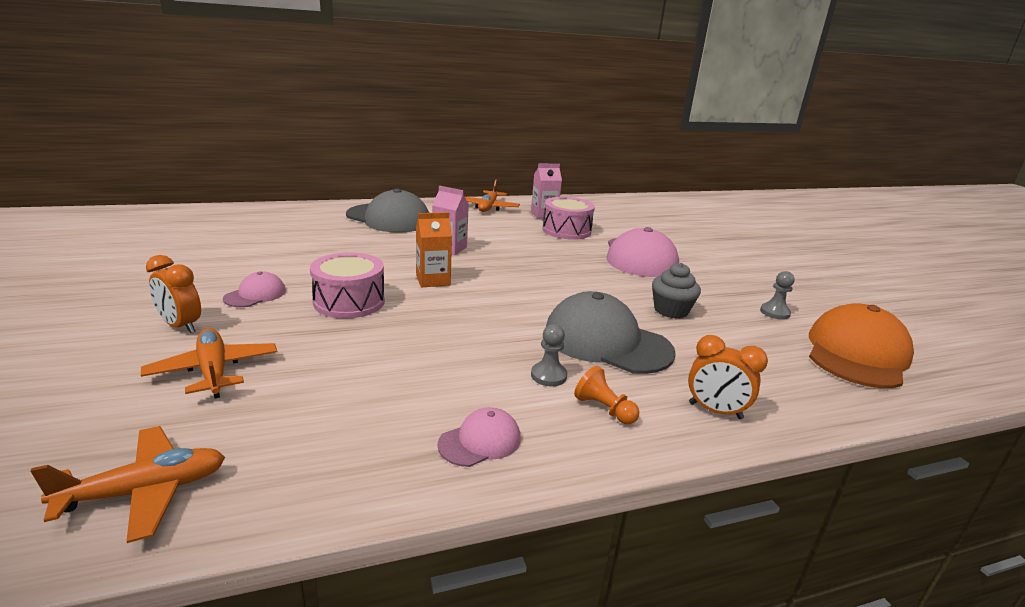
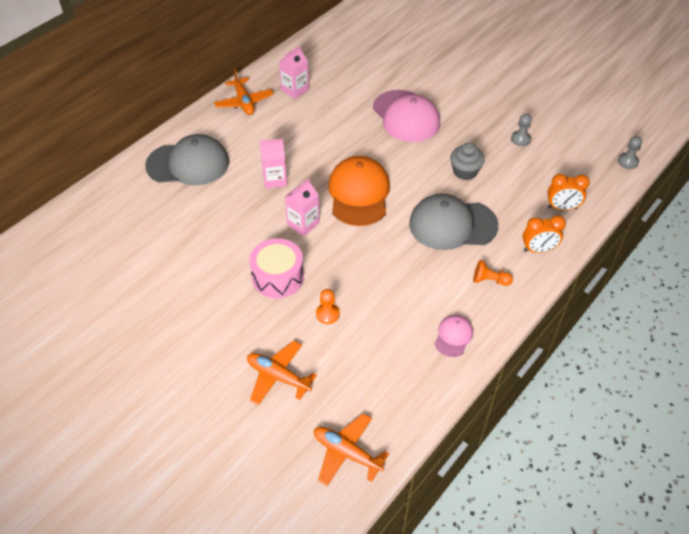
camera: 30 degrees left, 25 degrees up
(145, 491) = (347, 453): orange plane -> orange plane turned 90 degrees counterclockwise
(180, 326) = (210, 359): orange clock -> orange clock (562, 208)
(255, 294) = (213, 306): pink cap -> none
(353, 348) = (327, 314): none -> orange pawn
(433, 280) = (303, 224): orange carton -> pink carton
(548, 376) = (446, 272): grey pawn -> grey pawn (627, 162)
(566, 230) = (330, 106): pink drum -> none
(857, 354) = (579, 158): orange cap -> orange cap (359, 194)

